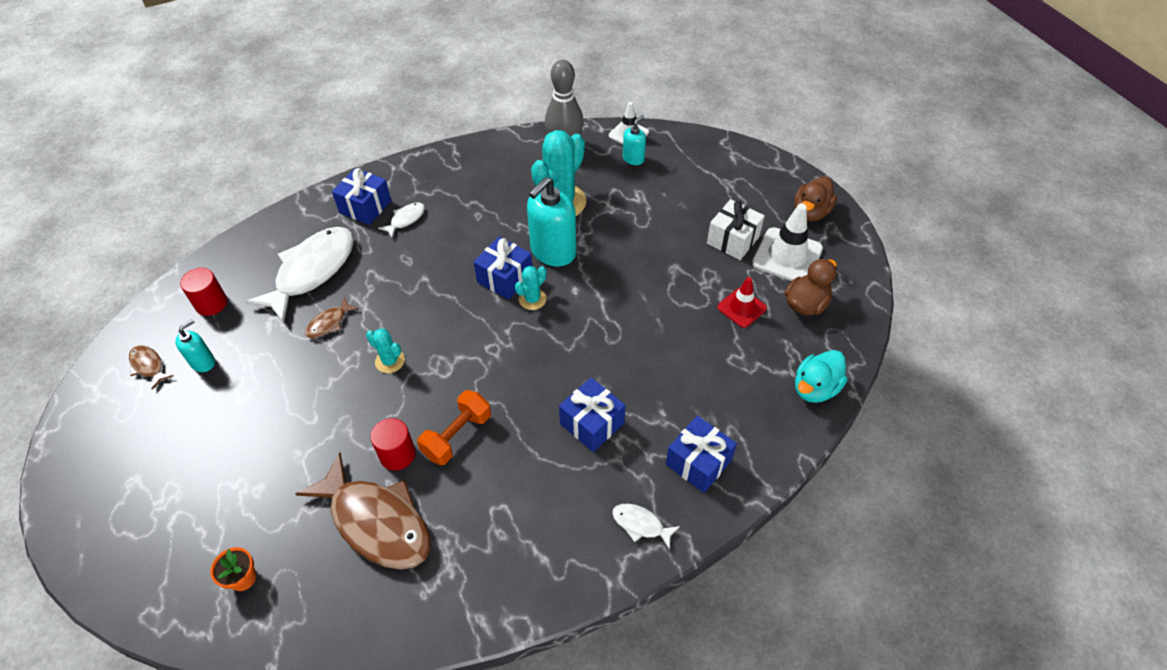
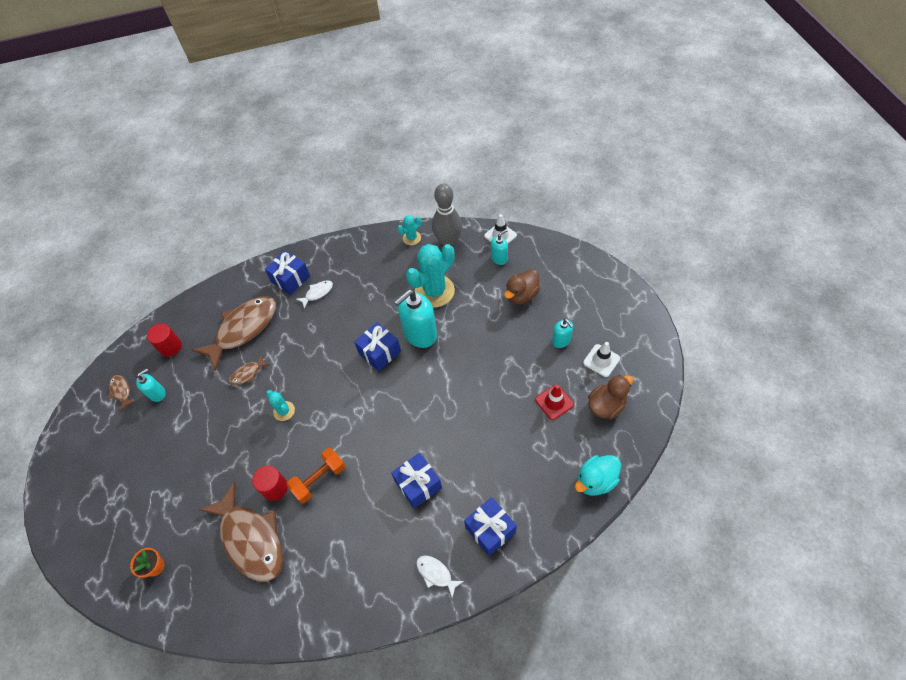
camera: 15 degrees right, 5 degrees up
(312, 271) = (243, 329): white fish -> brown fish
(532, 299) = (396, 373): turquoise cactus -> turquoise cactus (411, 238)
(733, 240) = (561, 341): white gift -> turquoise soap dispenser
(787, 256) = (601, 360): white traffic cone -> white traffic cone, size x0.62
(810, 212) = (630, 323): brown duck -> brown duck (521, 295)

